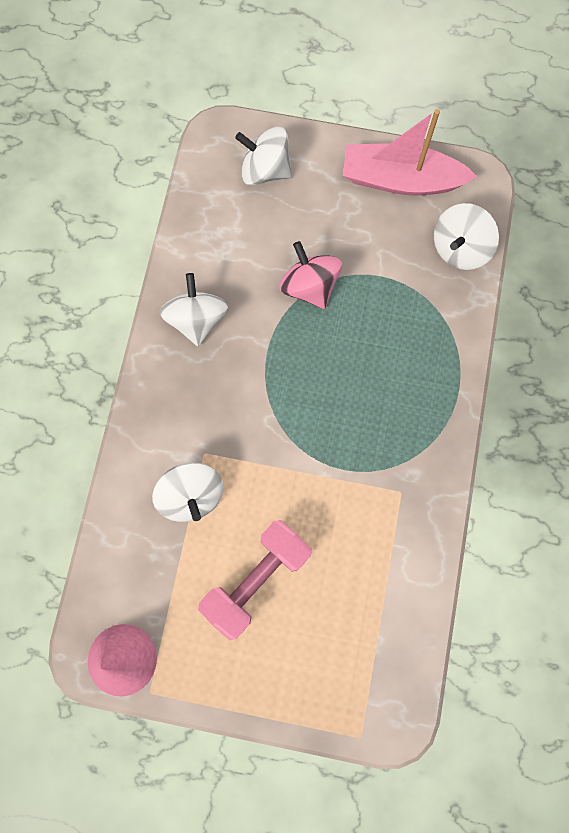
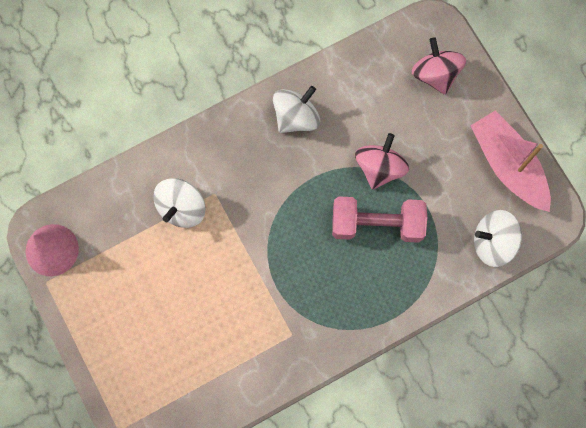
camera: 50 degrees right, 0 degrees up
(256, 579) = (163, 290): pink dumbbell -> pink dumbbell (377, 224)
(265, 170) = (435, 74): white spinning top -> pink spinning top

